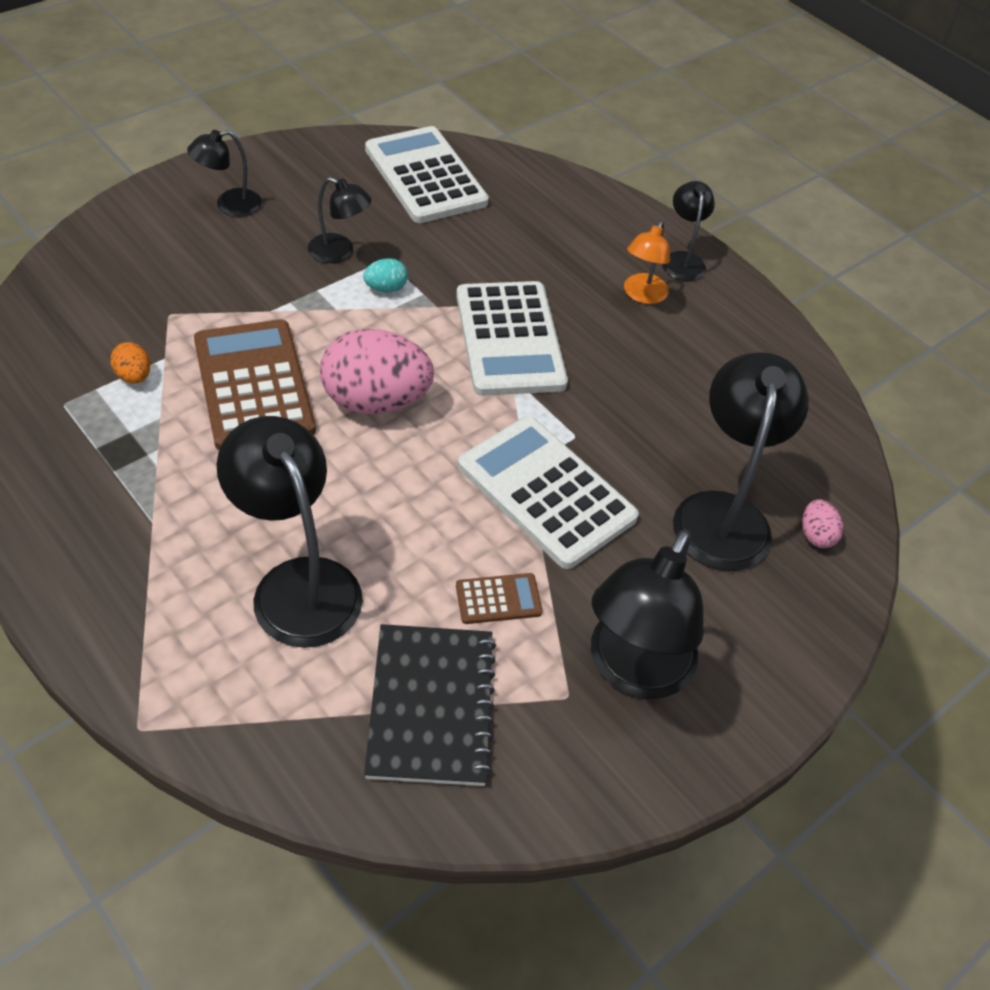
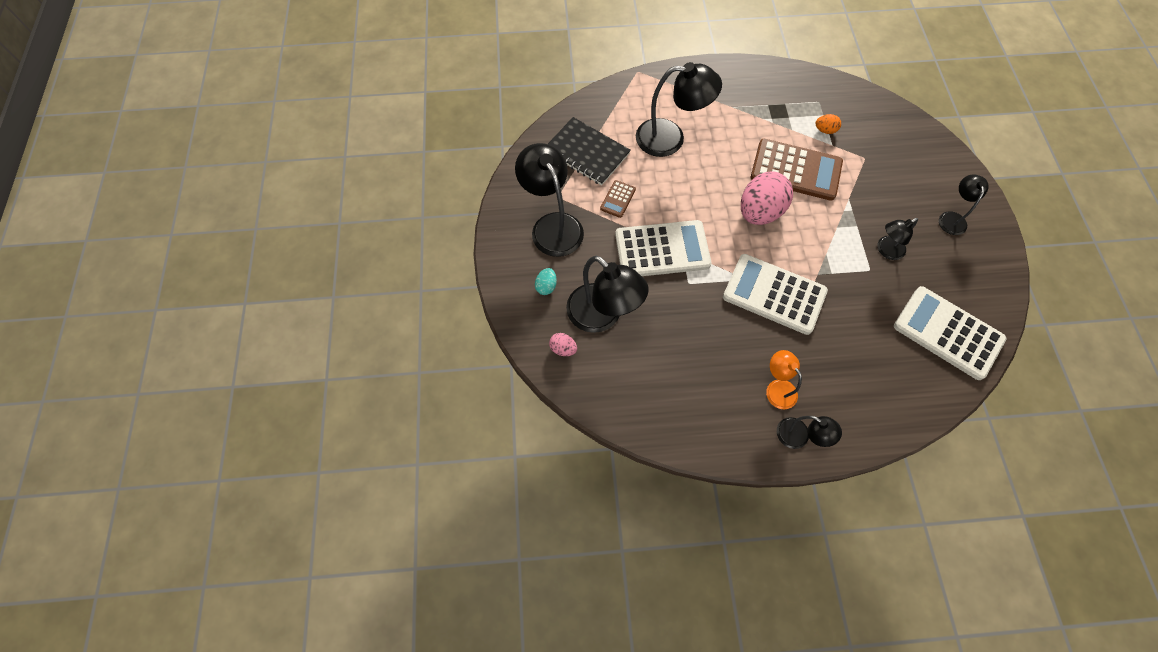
camera: 130 degrees right, 15 degrees up
(386, 288) = (844, 257): turquoise egg -> turquoise egg (546, 286)
(425, 176) = (947, 333): white calculator -> white calculator turned 150 degrees counterclockwise

